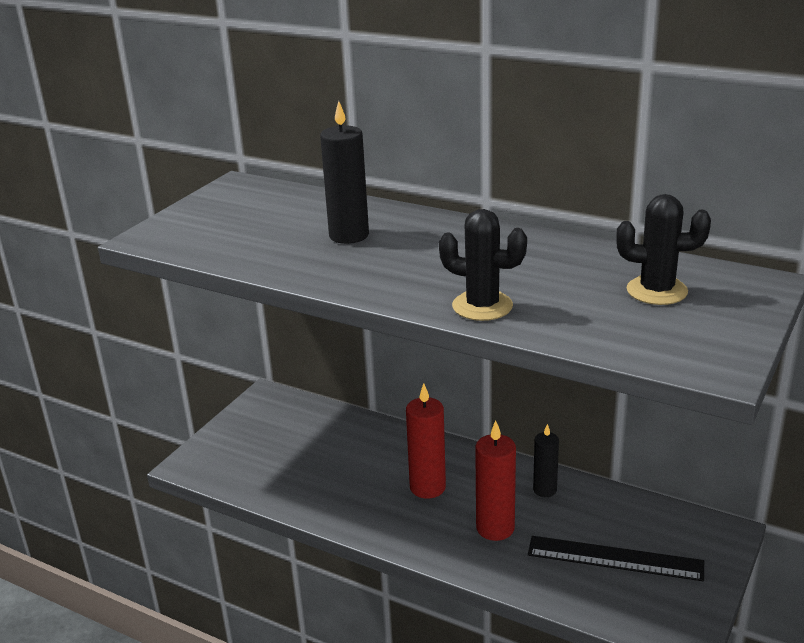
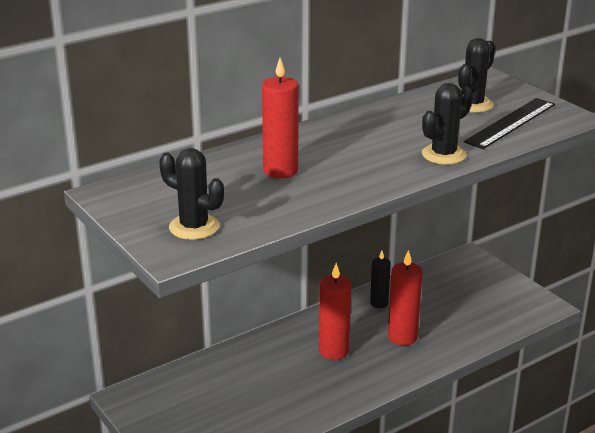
camera: 65 degrees left, 0 degrees up
(201, 232) = (194, 227): none -> black cactus
(349, 235) = (280, 171): black candle -> red candle
(615, 558) = (466, 303): black ruler -> black ruler (511, 123)

